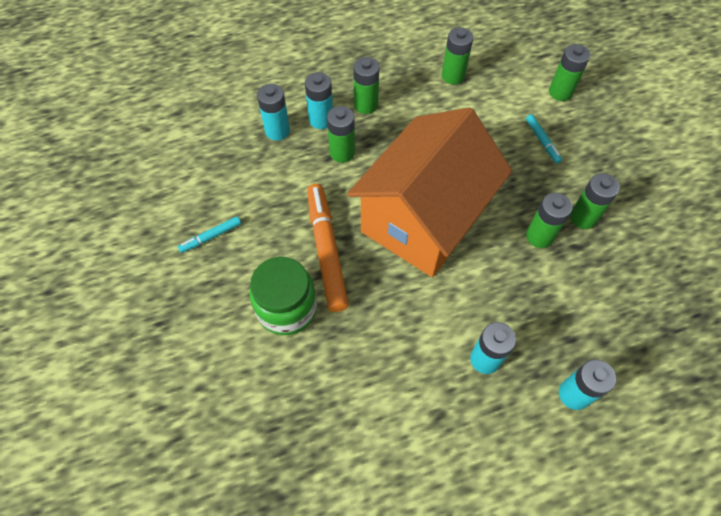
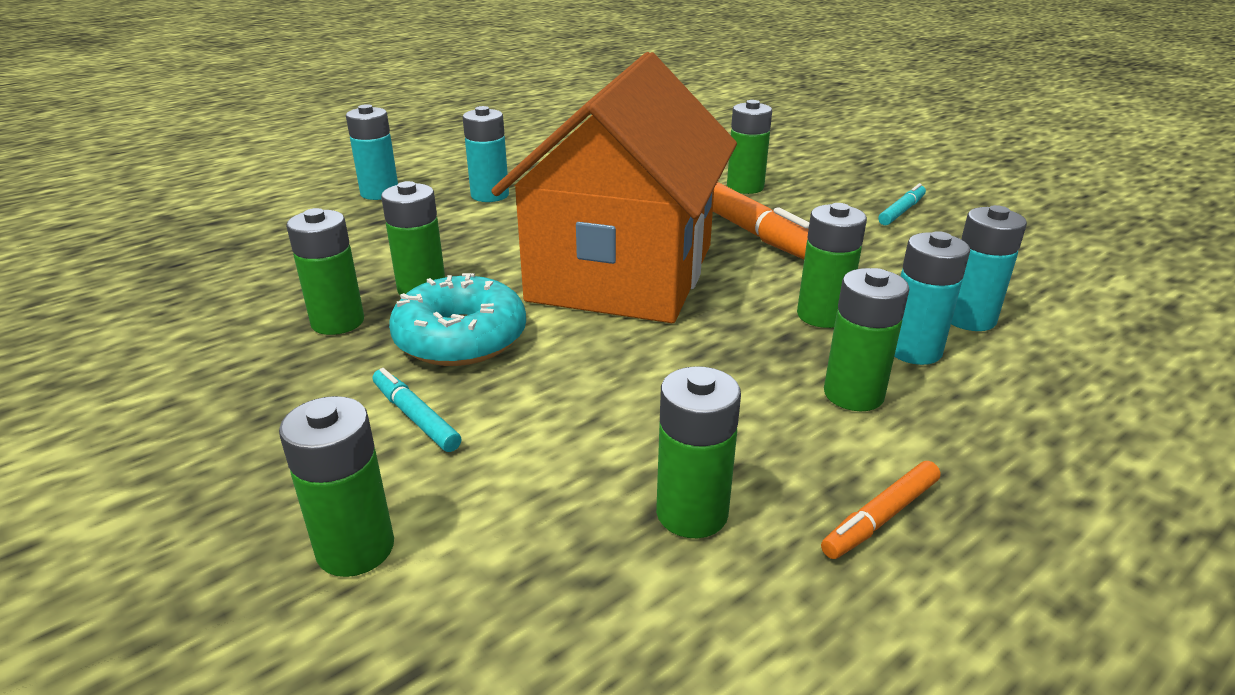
camera: 160 degrees right, 30 degrees down
(287, 308) = (745, 187): green jar -> green battery
(396, 59) = (880, 517): none -> orange marker
(520, 186) = (461, 338): none -> turquoise donut

